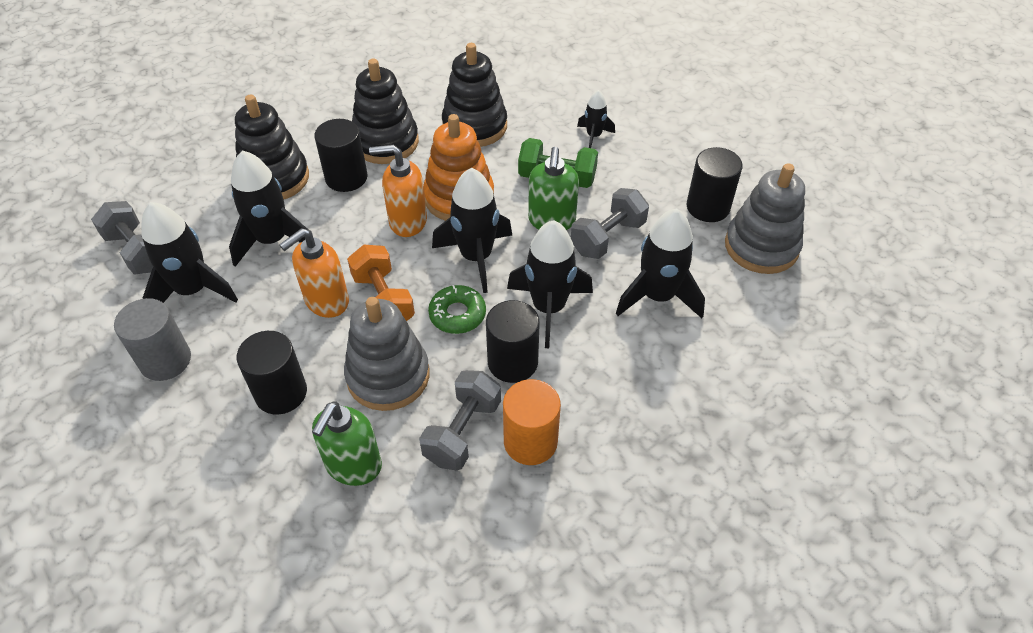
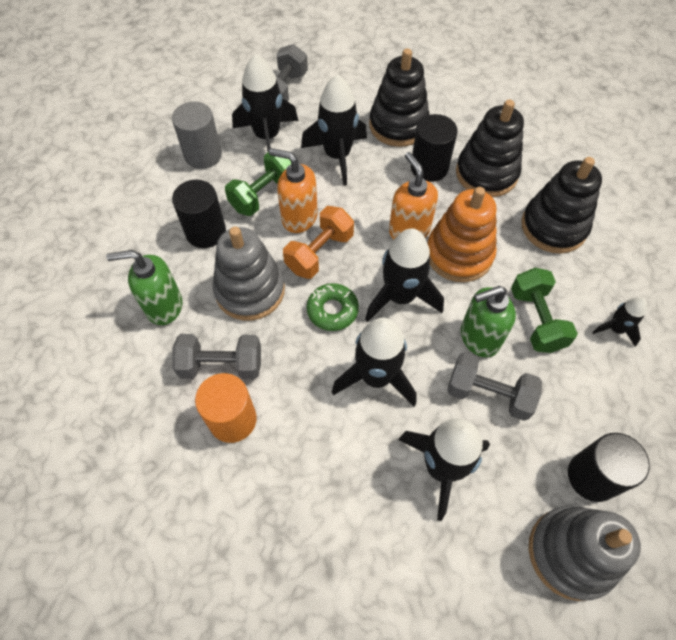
camera: 65 degrees right, 10 degrees up
(271, 322) = (263, 194): none -> green dumbbell
(512, 362) = (304, 373): black cylinder -> none

